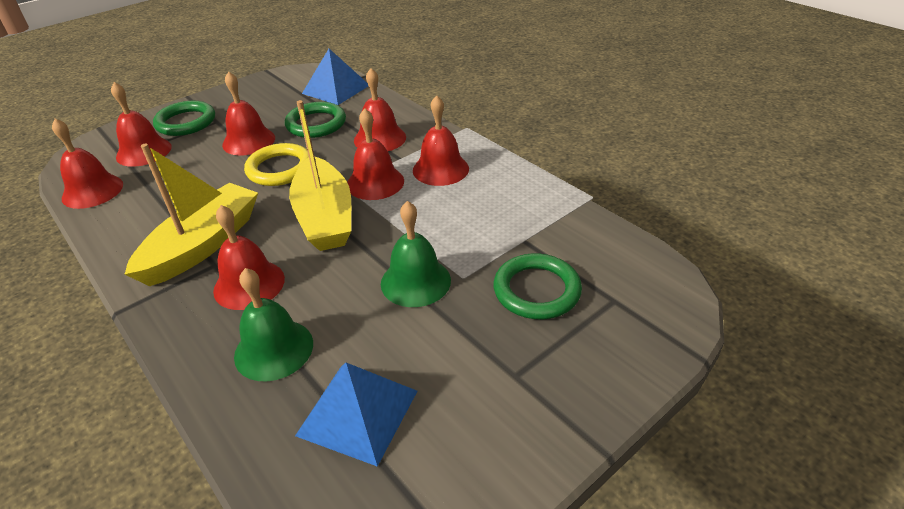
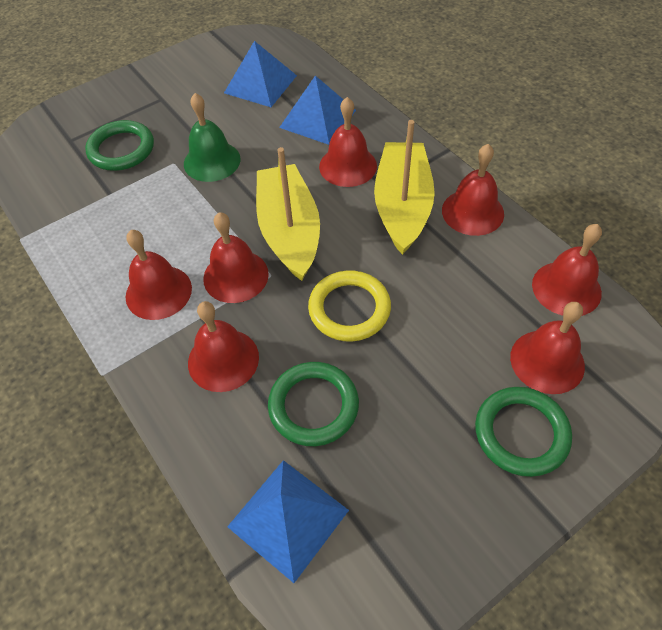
camera: 175 degrees left, 15 degrees up
(203, 245) = (402, 206): yellow boat -> yellow boat turned 150 degrees clockwise
(249, 141) = (405, 372): red bell -> red bell (472, 212)
(274, 349) = (317, 118): green bell -> blue pyramid

